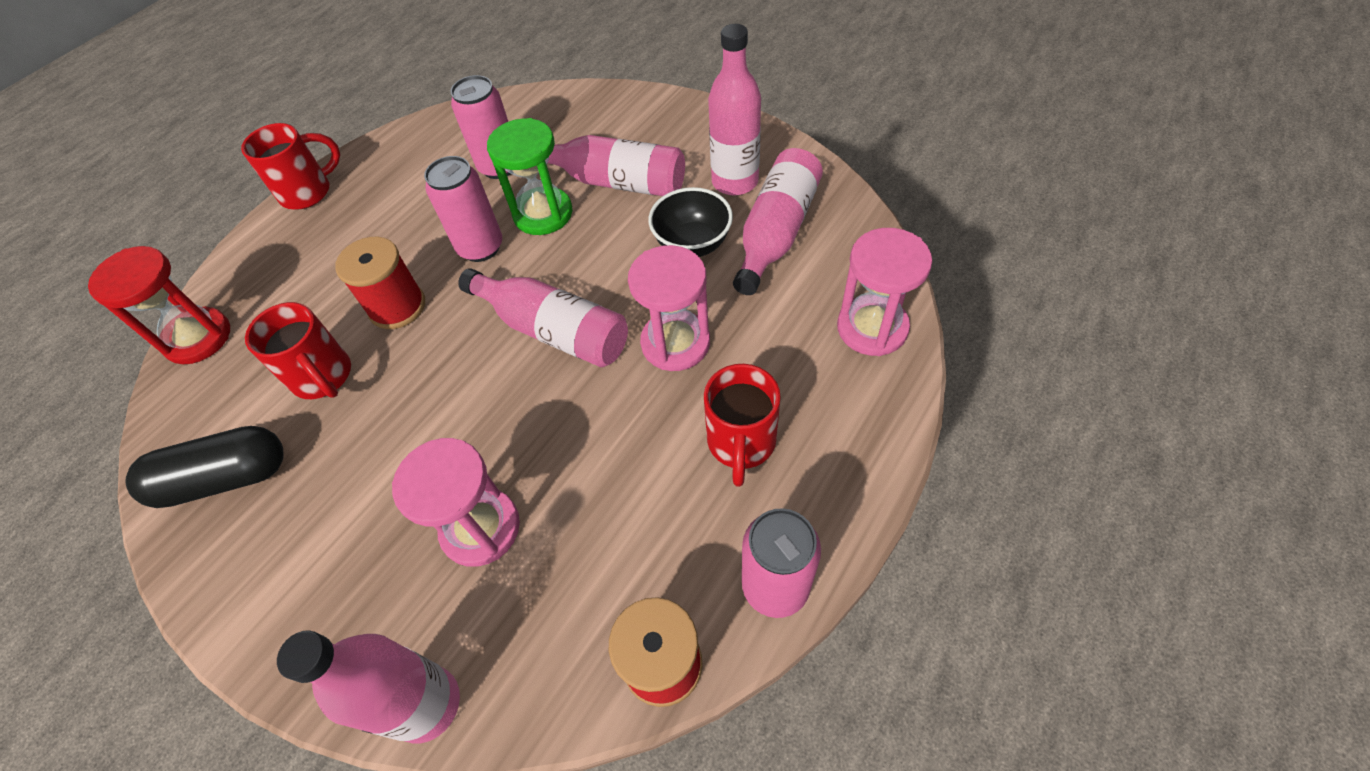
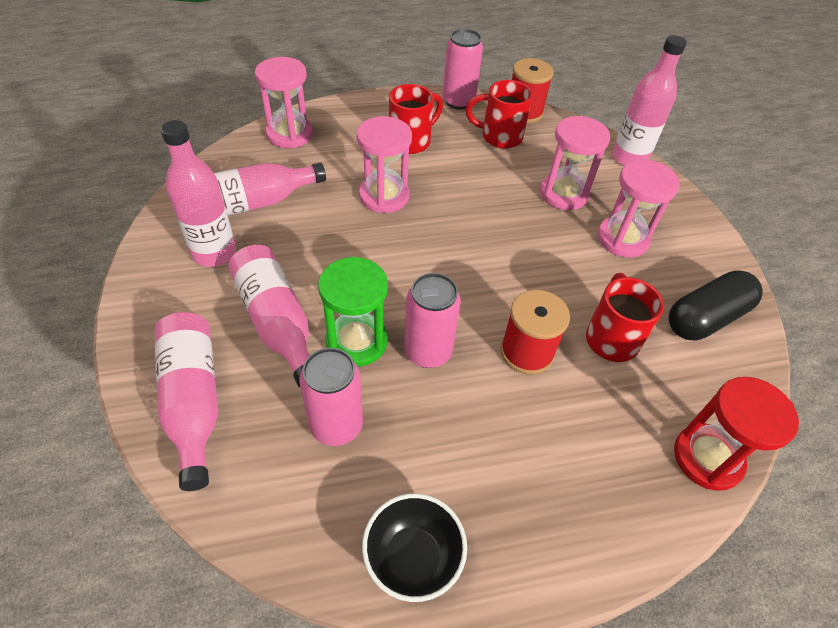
camera: 145 degrees left, 5 degrees down
(224, 479) = (705, 318): black capsule -> black capsule turned 60 degrees counterclockwise
(308, 192) = (533, 576): red mug -> red mug (499, 137)
(364, 516) = (622, 239): none -> pink hourglass
(553, 330) = (439, 253): pink bottle -> pink bottle (193, 401)
(692, 244) = (300, 236): black bowl -> black bowl (412, 558)

